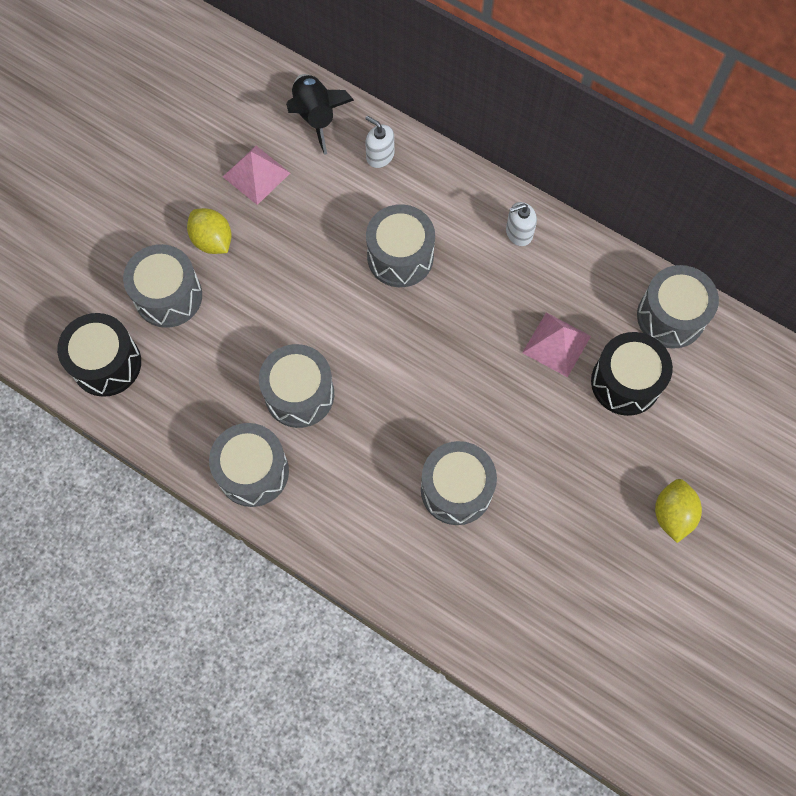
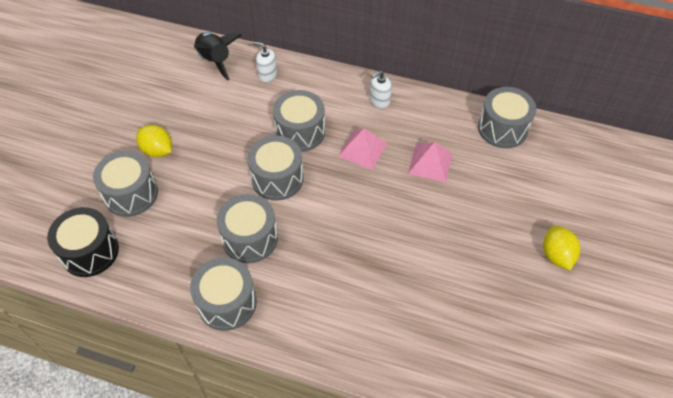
camera: 15 degrees left, 15 degrees down
(256, 174) = (181, 103): pink pyramid -> pink pyramid (362, 149)
(456, 489) = (390, 277): grey drum -> grey drum (277, 178)
(625, 382) = (488, 176): black drum -> none

